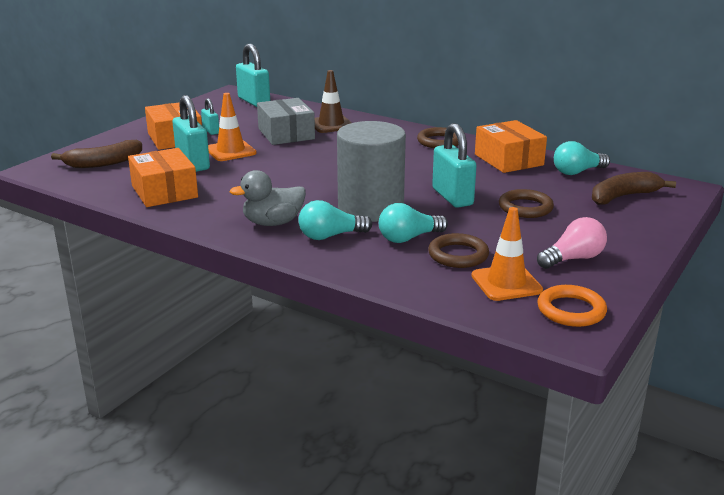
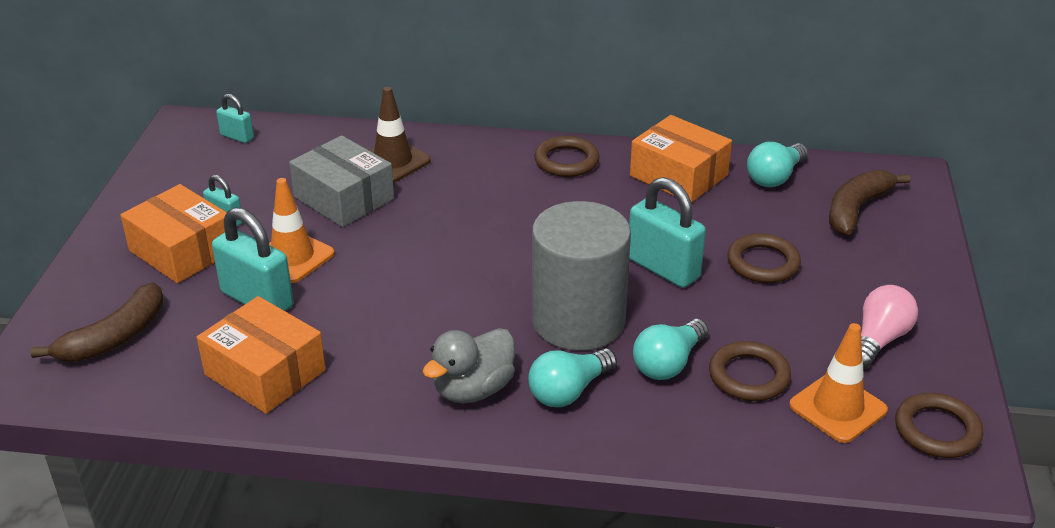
camera: 25 degrees left, 10 degrees up
(254, 101) = (237, 137): turquoise padlock -> turquoise padlock, size x0.53
(571, 310) = (937, 430): orange ring -> brown ring

